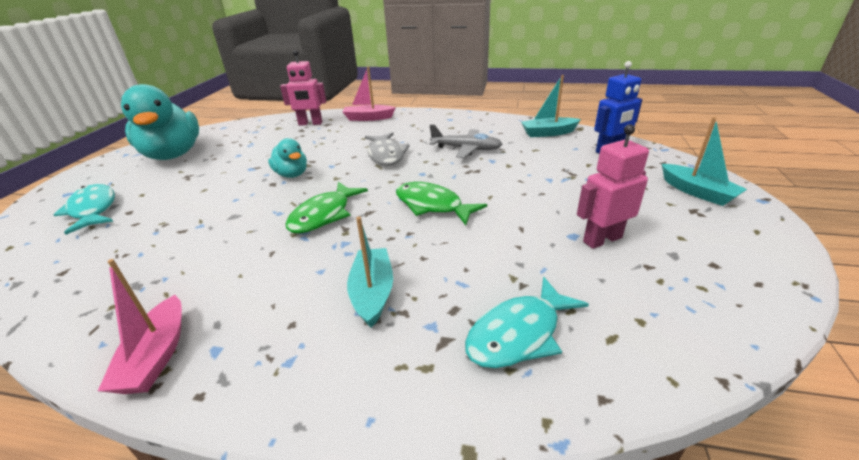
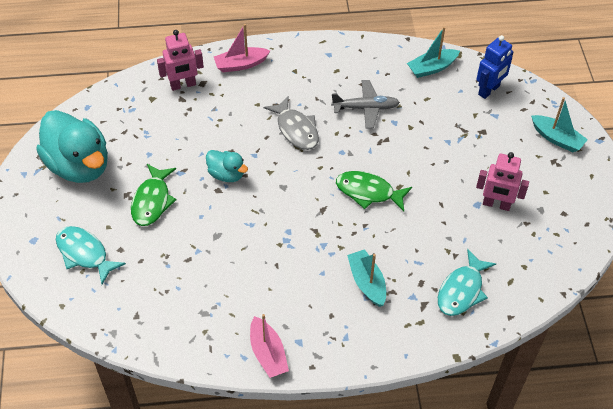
camera: 20 degrees left, 20 degrees up
(324, 215) = (290, 220): green fish -> green fish (152, 201)
(602, 239) = (496, 204): pink robot -> pink robot turned 120 degrees counterclockwise

